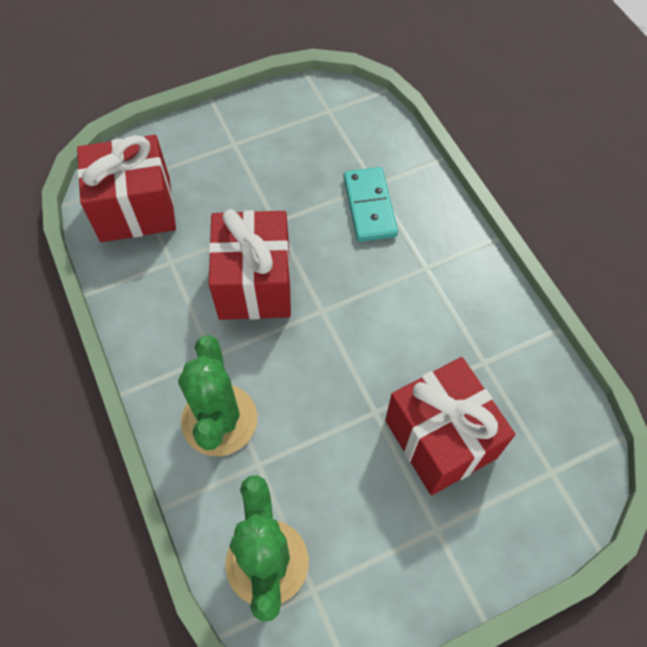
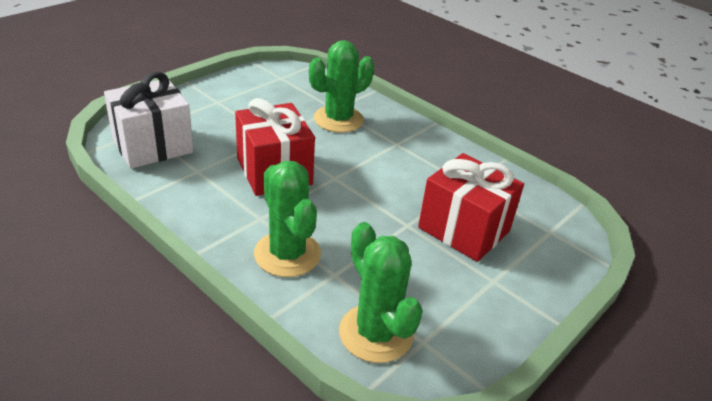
camera: 25 degrees left, 25 degrees down
(135, 209) = (153, 146): red gift -> white gift
(369, 206) = (338, 119): turquoise domino -> green cactus

